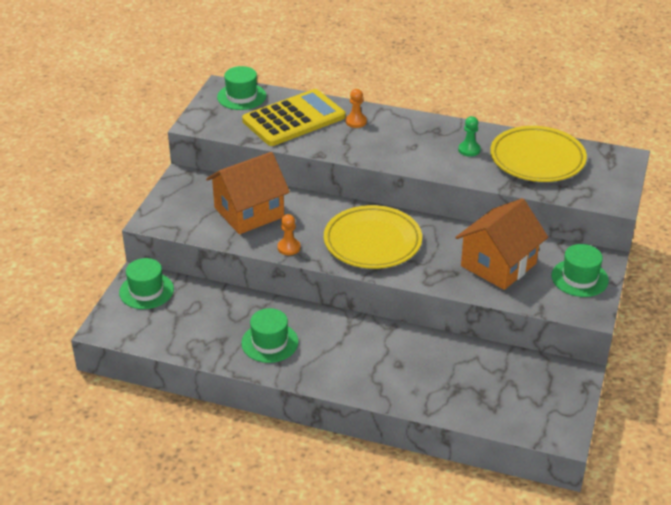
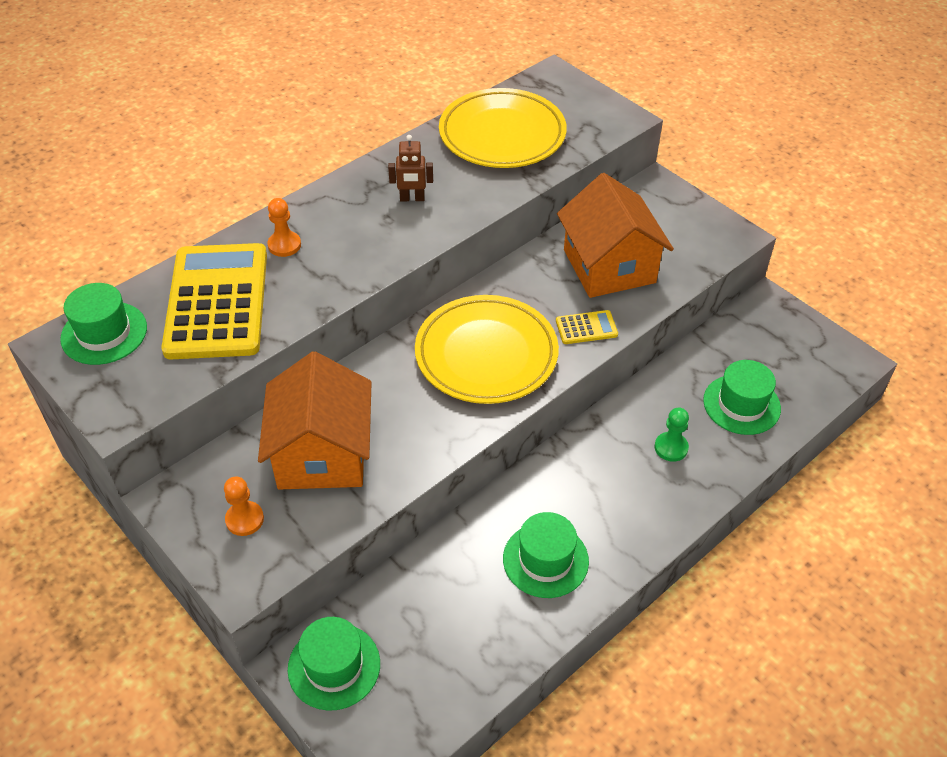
camera: 60 degrees left, 10 degrees up
(289, 248) = (433, 444): orange pawn -> orange pawn (244, 519)
(433, 273) = (586, 328): none -> yellow calculator
(440, 148) = (412, 198): none -> brown robot
(469, 150) = (437, 177): green pawn -> green pawn (671, 448)
(579, 278) = (675, 216): green hat -> green hat (741, 404)

